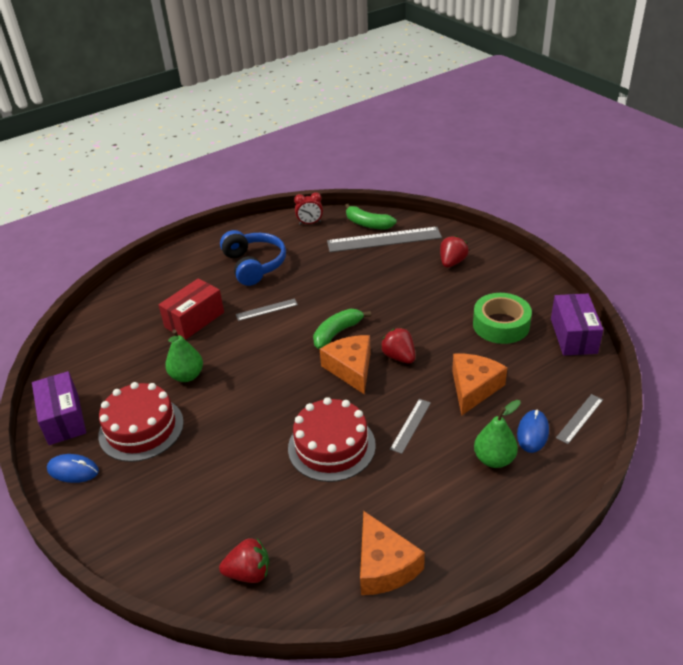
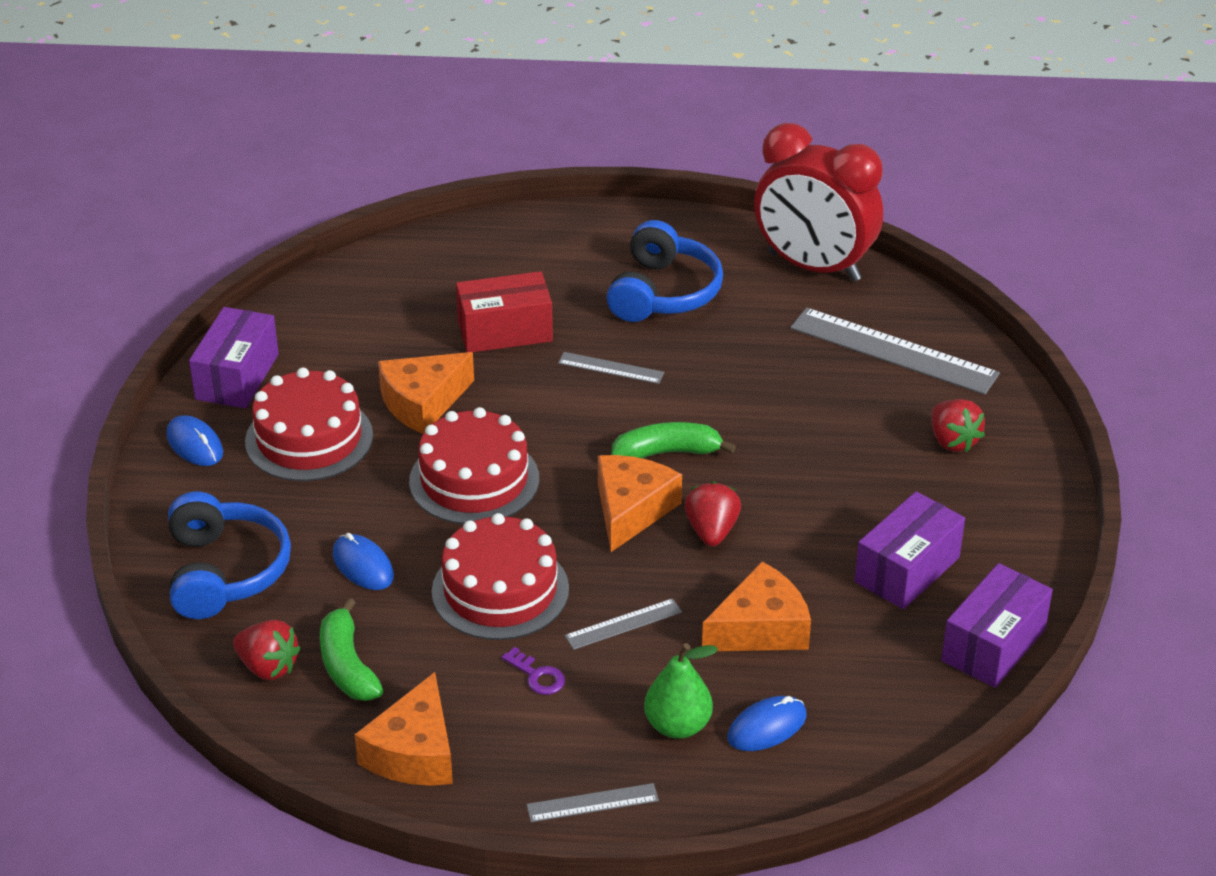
camera: 35 degrees right, 0 degrees up
(165, 533) = (224, 572): none -> blue headphones
(187, 376) = (422, 403): green pear -> orange cheese
(244, 479) = (363, 565): none -> blue mouse
(256, 399) = (474, 480): none -> red cake
(310, 223) = (813, 267): red clock -> red clock, size x2.46
(367, 224) = (898, 313): green banana -> green banana (347, 665)
(400, 479) = (537, 676): none -> purple key
(452, 262) = (953, 441): red strawberry -> red strawberry turned 90 degrees clockwise
(501, 325) = (907, 570): green tape -> purple box
(580, 418) = (853, 749): grey ruler -> grey ruler (592, 803)

